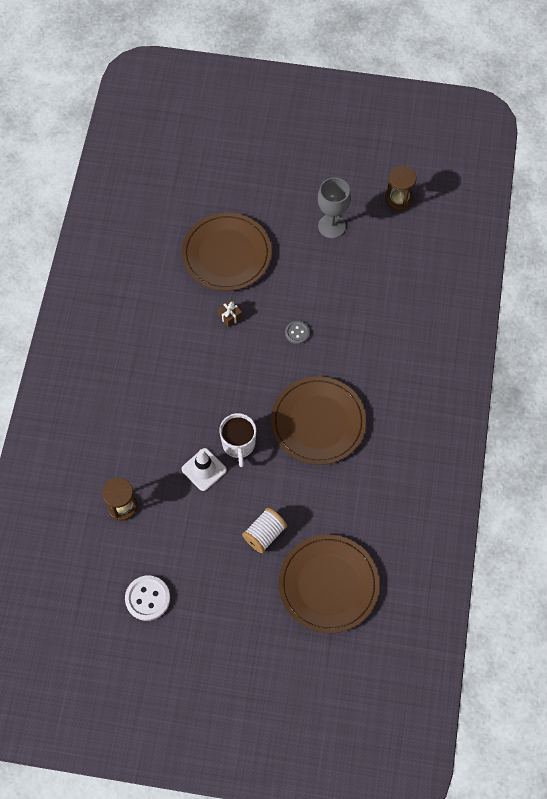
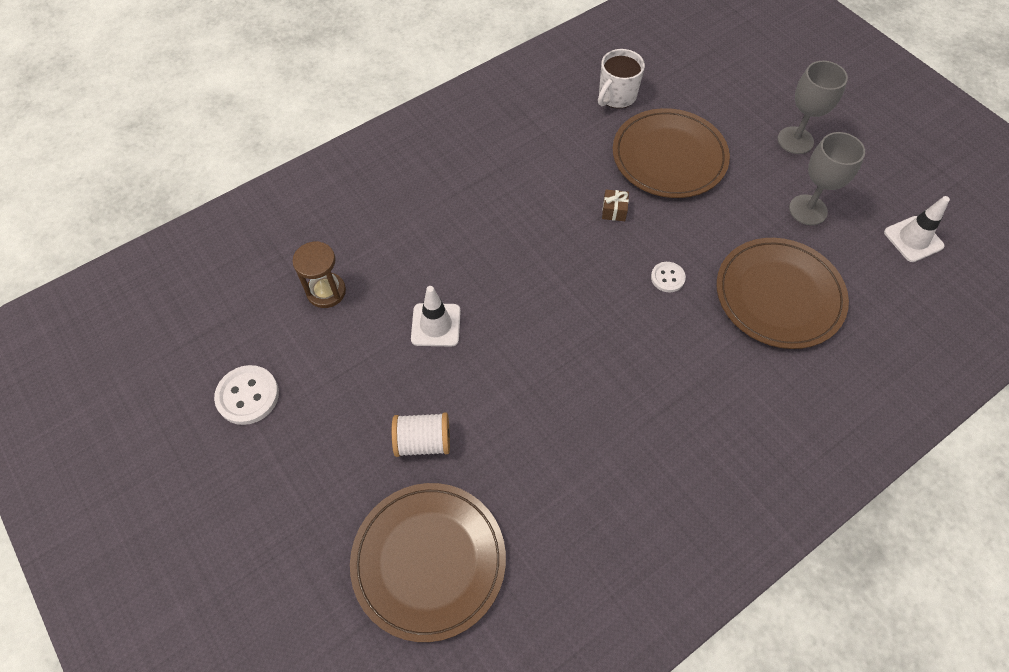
camera: 45 degrees right, 5 degrees down
(238, 444) = (495, 331): white mug -> white mug (616, 96)
(285, 184) = (795, 140): none -> grey goblet
(297, 333) = (667, 278): grey button -> white button
(318, 422) = (599, 380): brown plate -> brown plate (779, 295)
(399, 199) = (913, 239): brown hourglass -> white traffic cone

